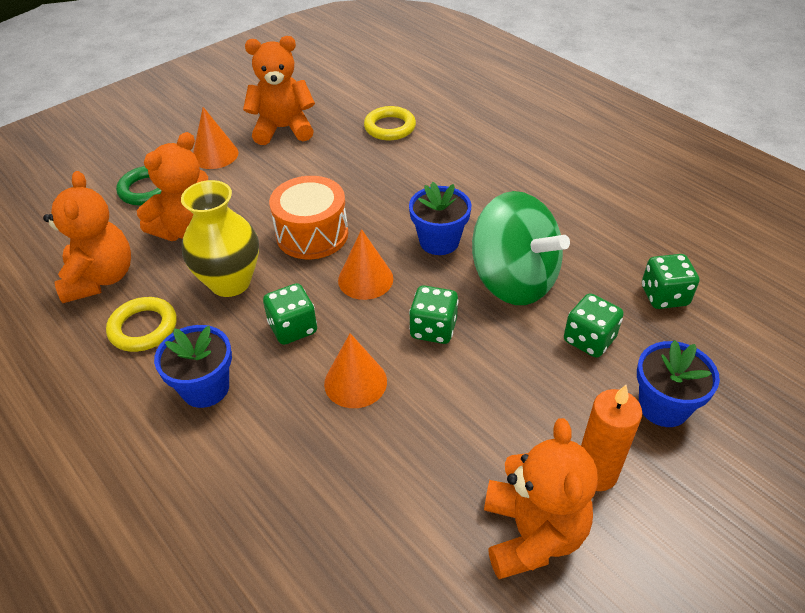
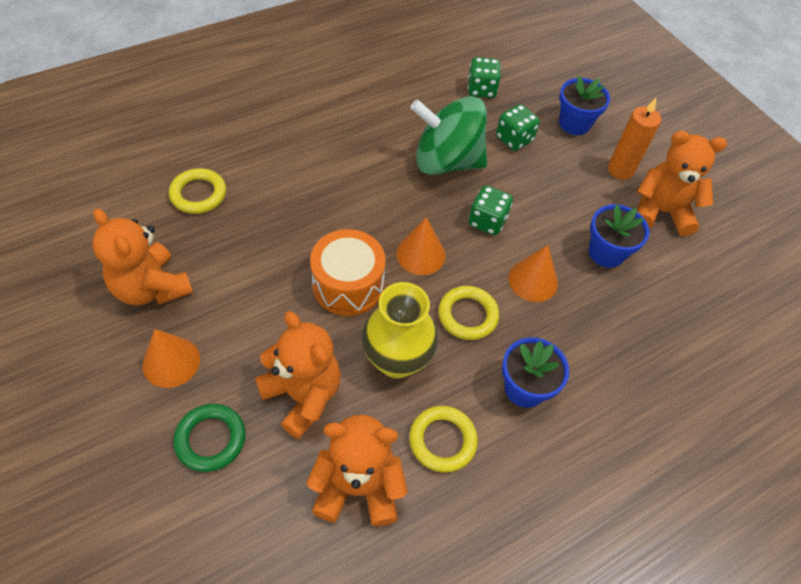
camera: 85 degrees left, 10 degrees up
(283, 129) = (151, 288): orange teddy bear -> orange teddy bear turned 45 degrees counterclockwise
(293, 328) = (467, 315): green dice -> yellow ring
(439, 241) = (387, 195): blue flower pot -> blue flower pot (606, 253)
(513, 280) = (446, 161): green spinning top -> green spinning top turned 135 degrees counterclockwise

